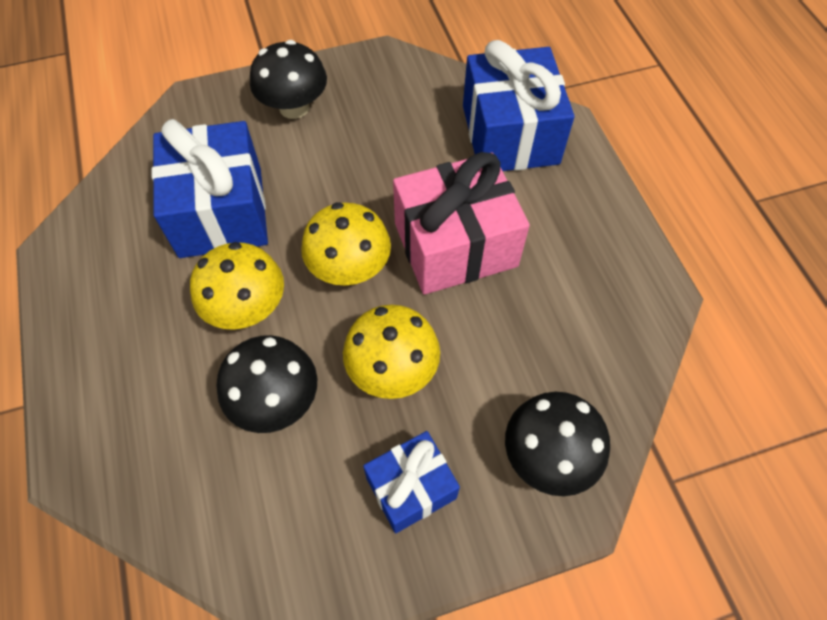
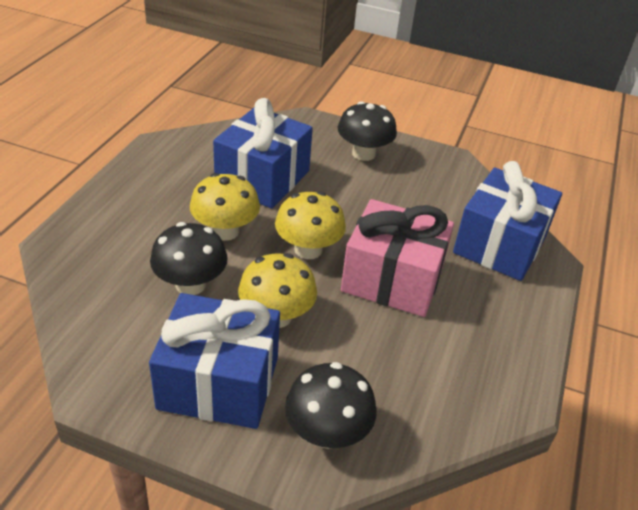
camera: 35 degrees right, 20 degrees down
(411, 488) = (218, 383): blue gift -> blue gift, size x1.72

